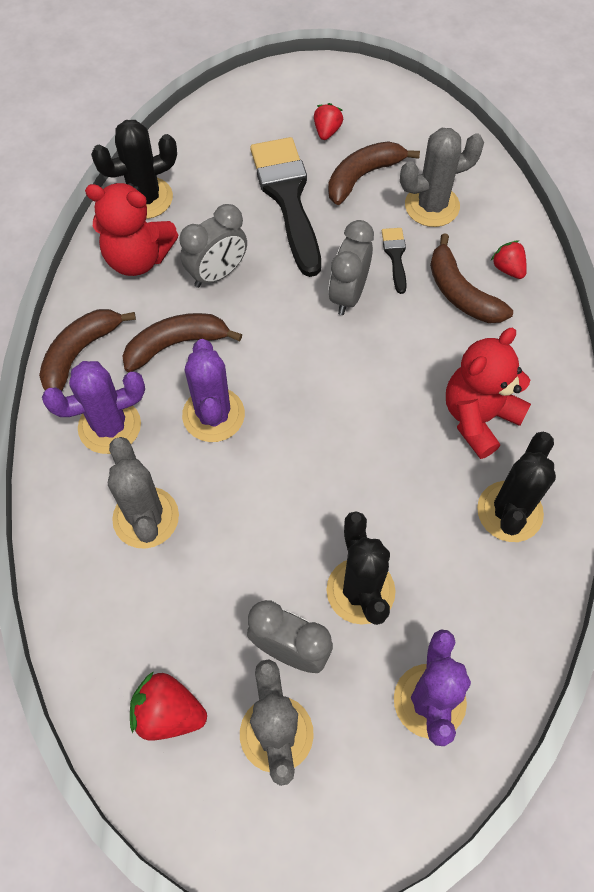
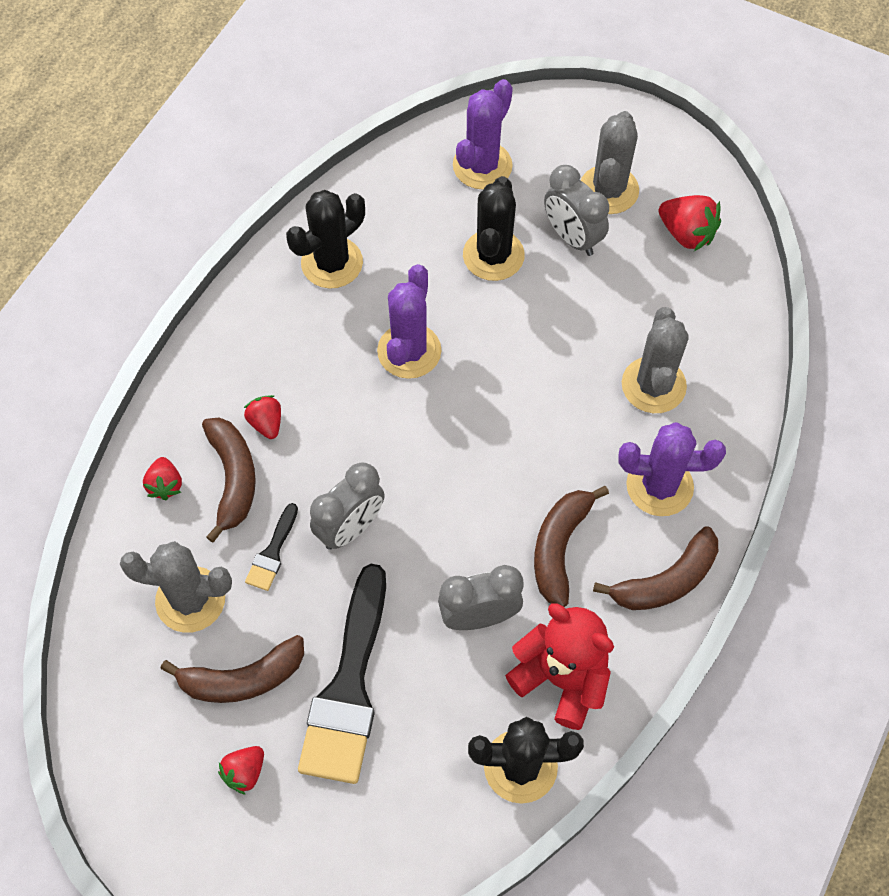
camera: 155 degrees left, 0 degrees up
(176, 344) = (559, 547): brown banana -> brown banana turned 105 degrees clockwise
(213, 415) = (552, 455): purple cactus -> purple cactus (409, 351)
(465, 343) = (266, 423): none -> red strawberry
(478, 417) = (303, 349): red teddy bear -> none

